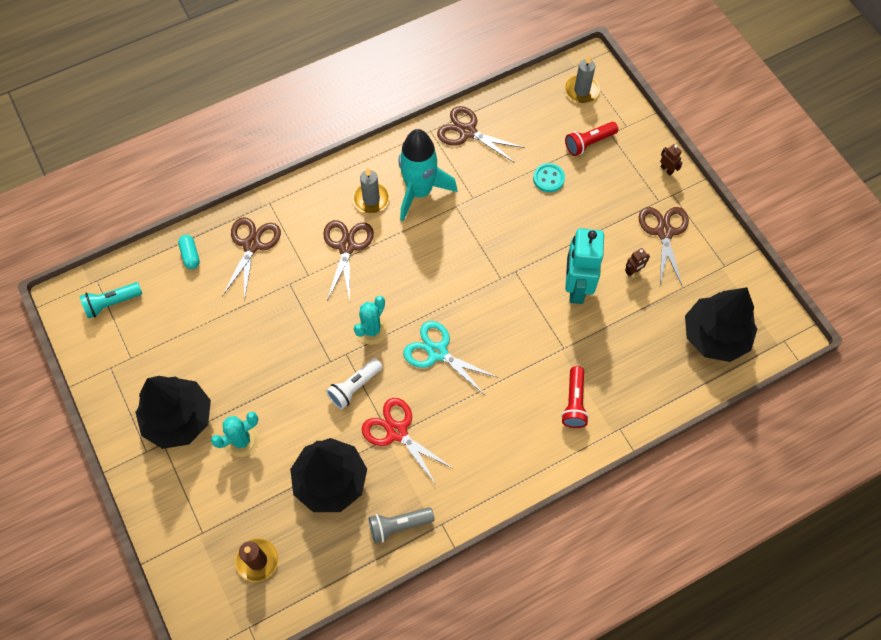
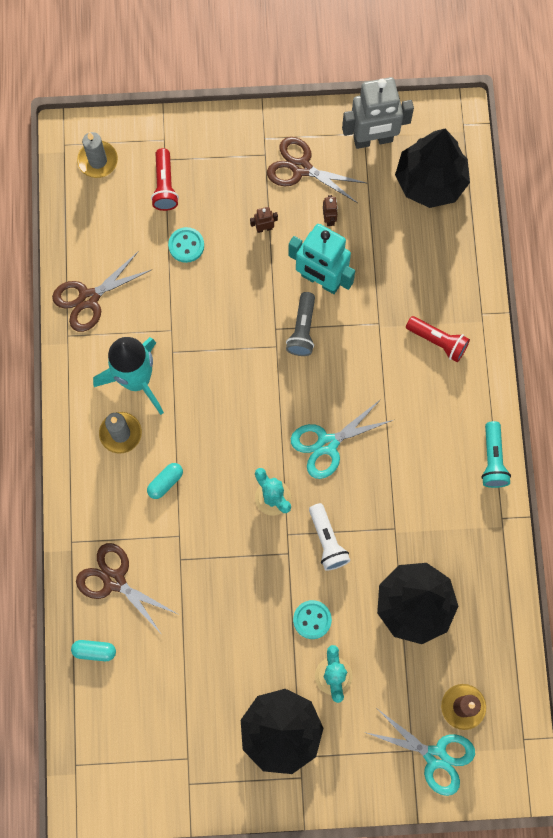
camera: 65 degrees left, 10 degrees up
(111, 303) = (112, 757): turquoise flashlight -> turquoise flashlight (492, 460)
(204, 555) = (435, 756): none -> turquoise scissors
(282, 403) = (312, 619): none -> turquoise button
(347, 247) = (165, 482): brown scissors -> turquoise capsule
(397, 432) = (392, 519): red scissors -> none
(398, 525) = (486, 558): grey flashlight -> grey flashlight (302, 330)
(666, 169) = (233, 128): brown robot -> brown robot (264, 228)
(723, 275) = (373, 140): none -> grey robot

